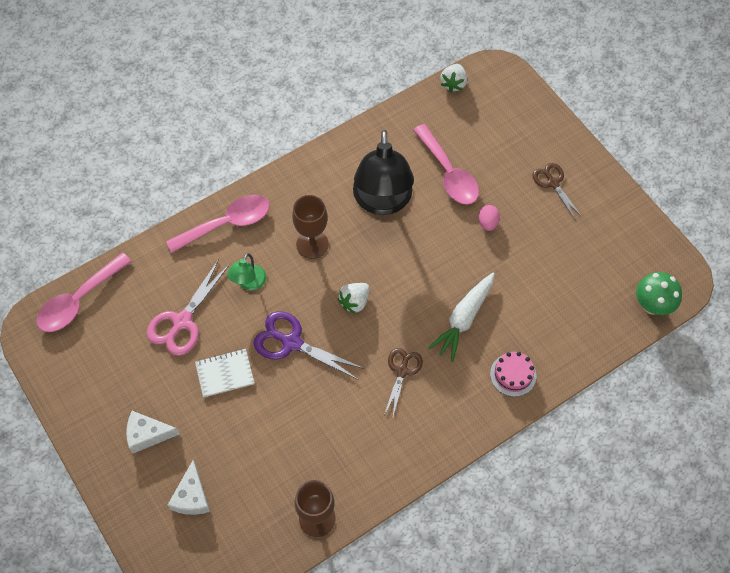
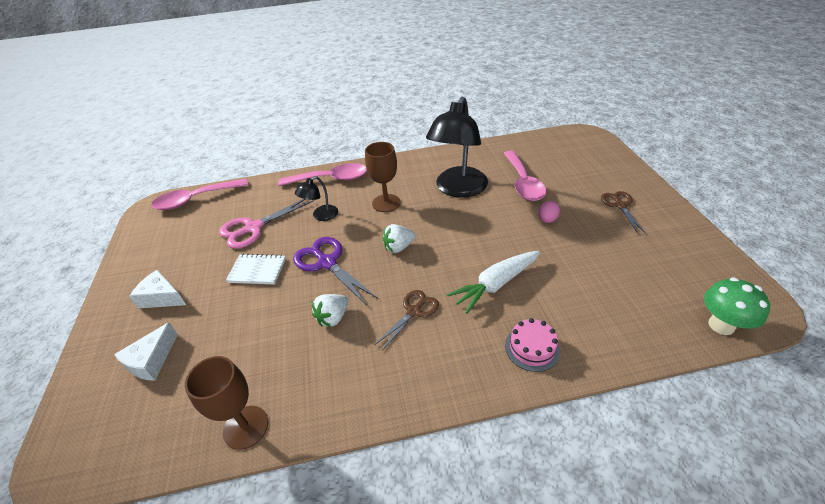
camera: 25 degrees right, 20 degrees down
(249, 283) = (321, 216): green lamp -> black lamp
(453, 84) = (547, 136): white strawberry -> white strawberry (333, 318)

